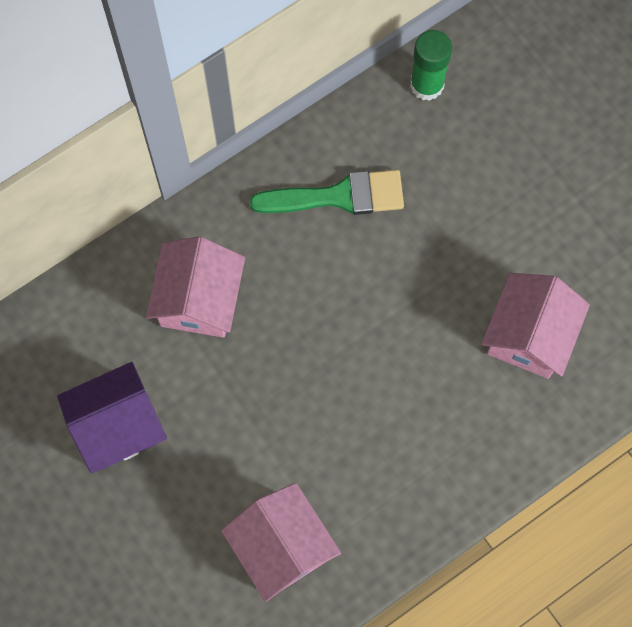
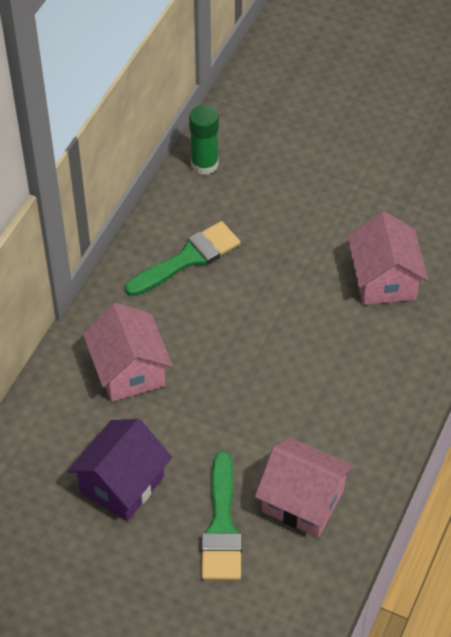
camera: 30 degrees left, 20 degrees down
(185, 529) = (222, 526): none -> green brush

